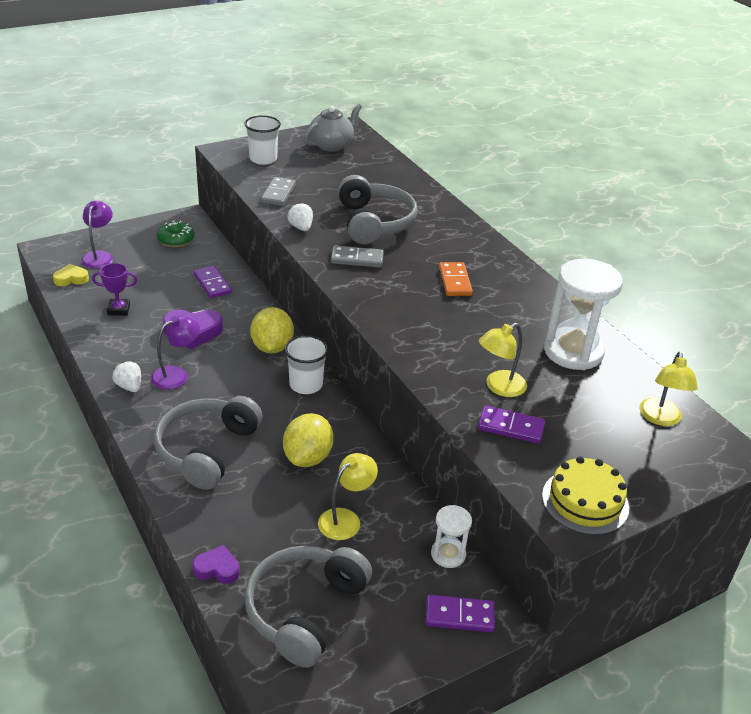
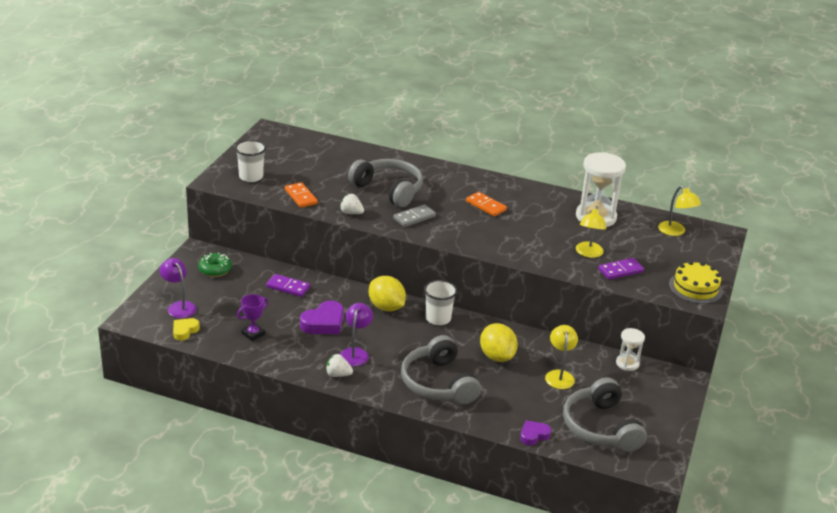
camera: 40 degrees left, 5 degrees down
(278, 193) = (300, 197): grey domino -> orange domino
(331, 145) = (280, 147): grey teapot -> none
(459, 615) = (668, 387): purple domino -> none

